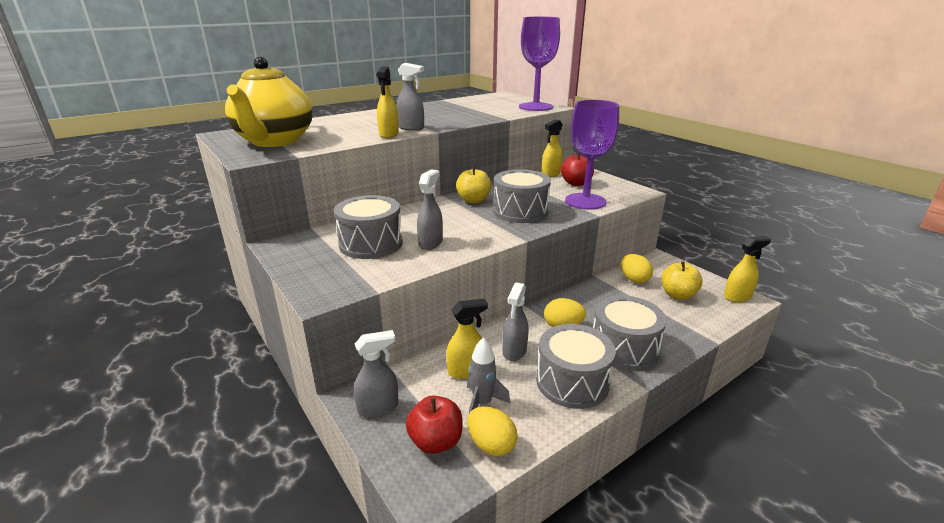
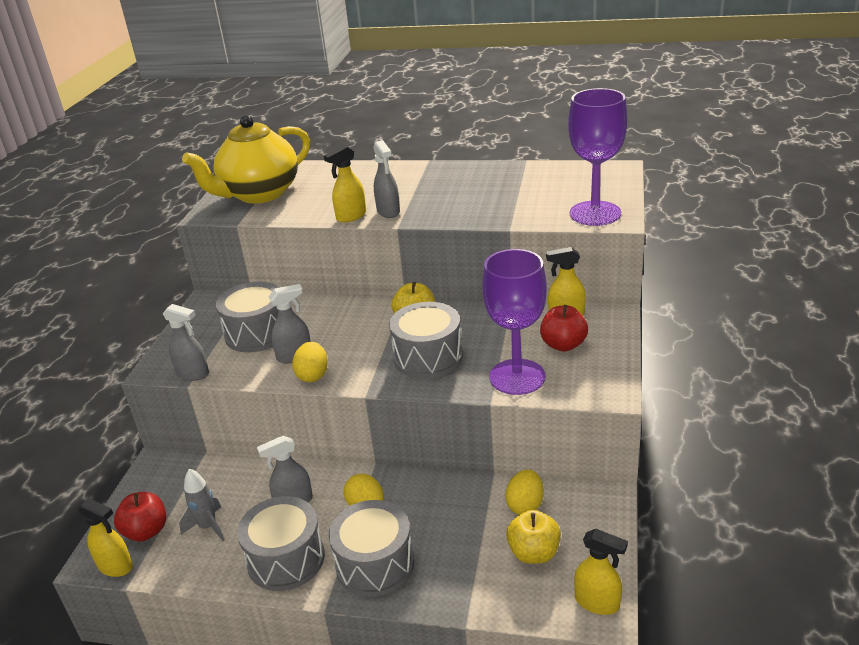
camera: 50 degrees right, 5 degrees up
(378, 408) = (155, 482): grey spray bottle -> grey spray bottle (193, 373)
(466, 370) = (239, 494): yellow spray bottle -> yellow spray bottle (116, 566)
(491, 445) = (167, 559): yellow egg -> yellow egg (313, 375)

